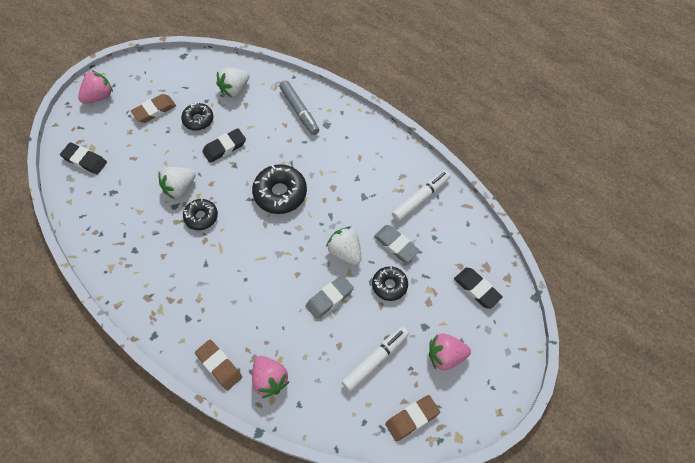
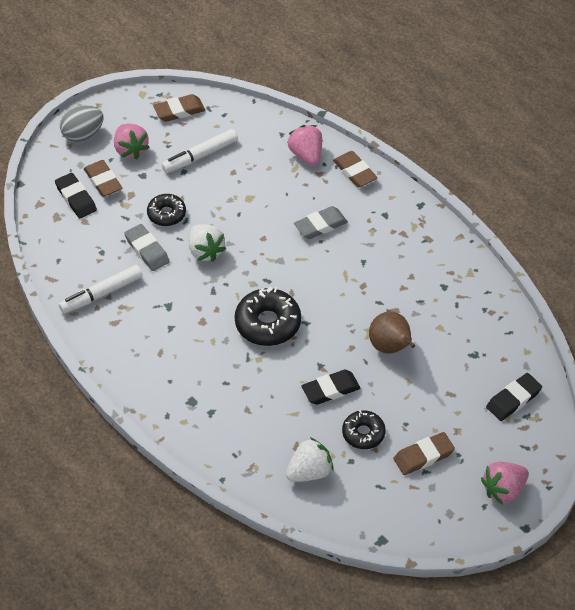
camera: 170 degrees left, 10 degrees down
(85, 160) = (513, 399): black eraser -> black eraser turned 75 degrees counterclockwise
(179, 188) = (390, 347): white strawberry -> brown pear
(201, 217) = (365, 310): black donut -> none
(299, 111) = (224, 425): grey marker -> none
(329, 298) = (233, 211): grey eraser -> grey eraser (320, 225)
(445, 356) = (131, 150): pink strawberry -> pink strawberry turned 60 degrees clockwise
(459, 313) = (103, 181): none -> brown eraser
(499, 367) = (83, 135): none -> grey egg

